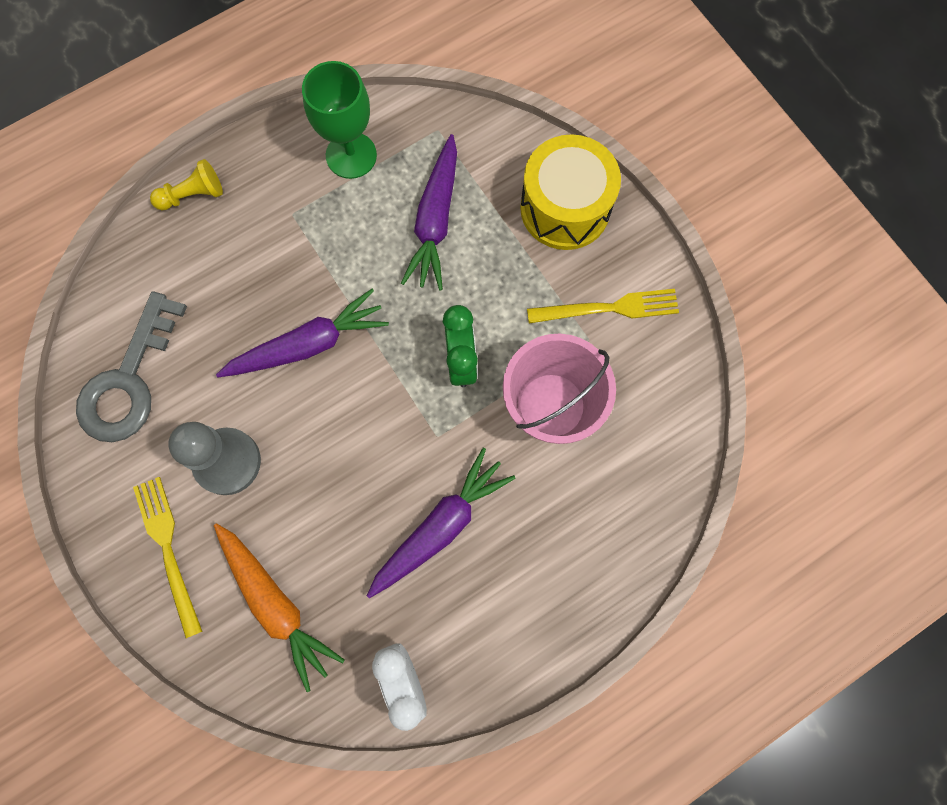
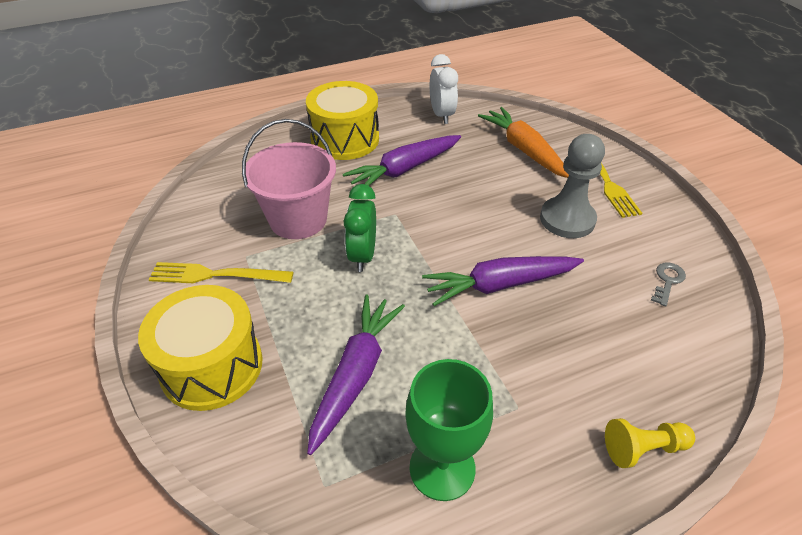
camera: 170 degrees left, 30 degrees down
(129, 380) = (667, 281): grey key -> grey key, size x0.41
(539, 584) = (345, 139): none -> yellow drum

